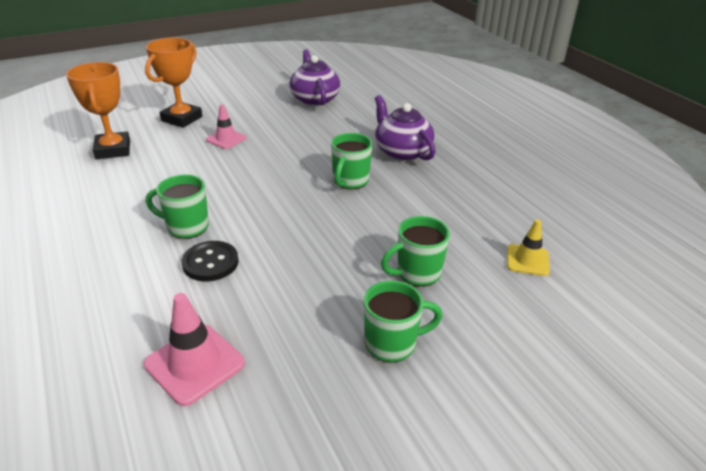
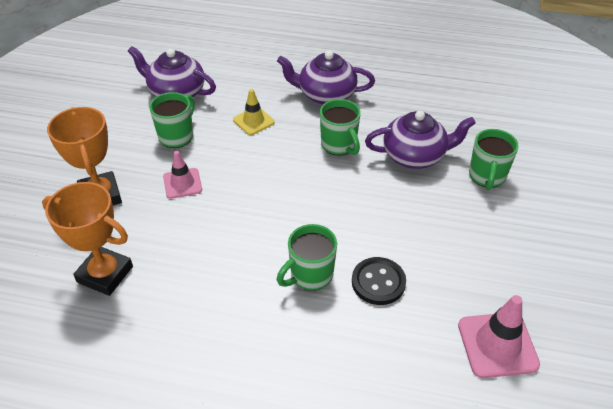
camera: 50 degrees left, 10 degrees up
(389, 222) = (415, 156): none -> purple teapot
(392, 344) = (549, 229): green mug -> green mug (177, 136)
(527, 260) = (515, 120): yellow traffic cone -> yellow traffic cone (253, 121)

